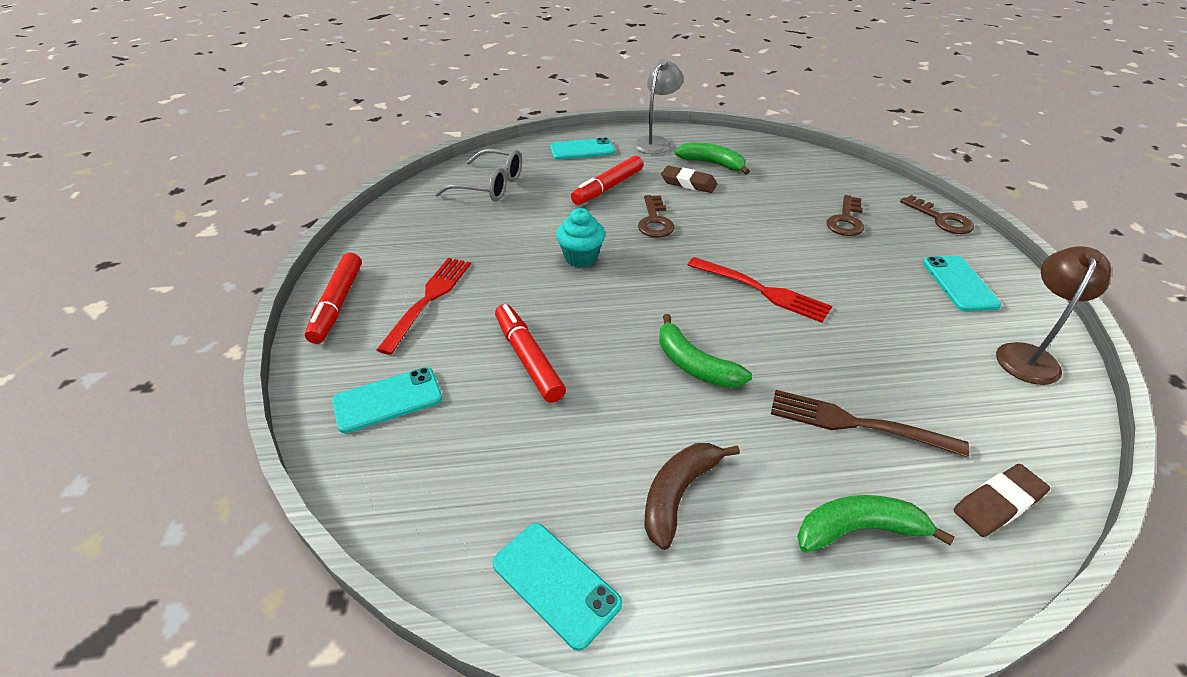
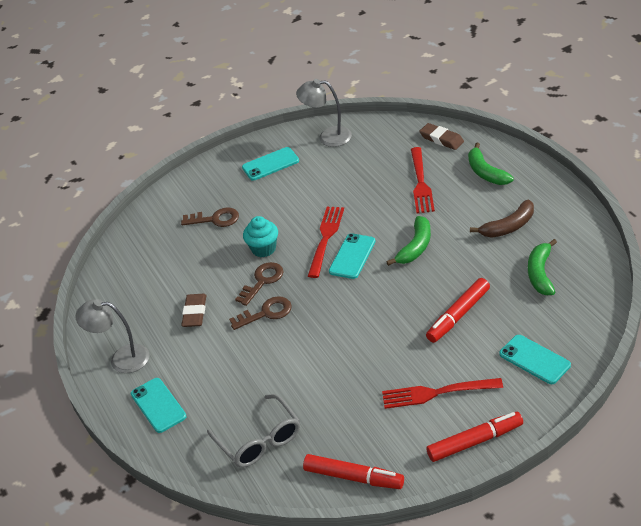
camera: 105 degrees left, 0 degrees up
(490, 186) = (259, 440): grey glasses -> grey glasses turned 150 degrees clockwise
(555, 583) = (583, 247): turquoise phone -> turquoise phone (352, 256)
(581, 258) = (338, 335): turquoise cupcake -> turquoise cupcake (263, 249)
(608, 188) = (225, 359): red marker -> red marker (354, 477)
(678, 494) = (509, 226): brown banana -> brown banana turned 45 degrees counterclockwise
(712, 164) = (152, 309): green banana -> green banana (540, 274)
(856, 424) = (421, 183): brown fork -> red fork
(941, 219) = (192, 178): brown key -> brown key (262, 281)
(1028, 355) = (328, 137): brown lamp -> grey lamp

